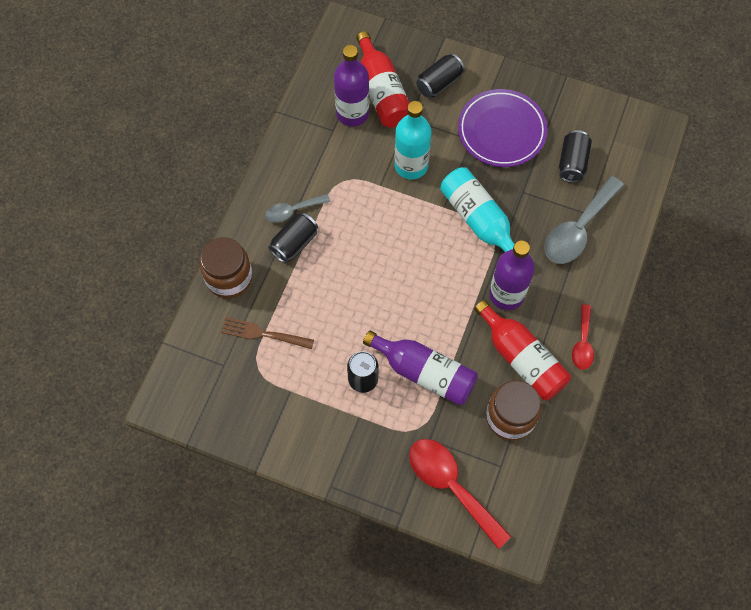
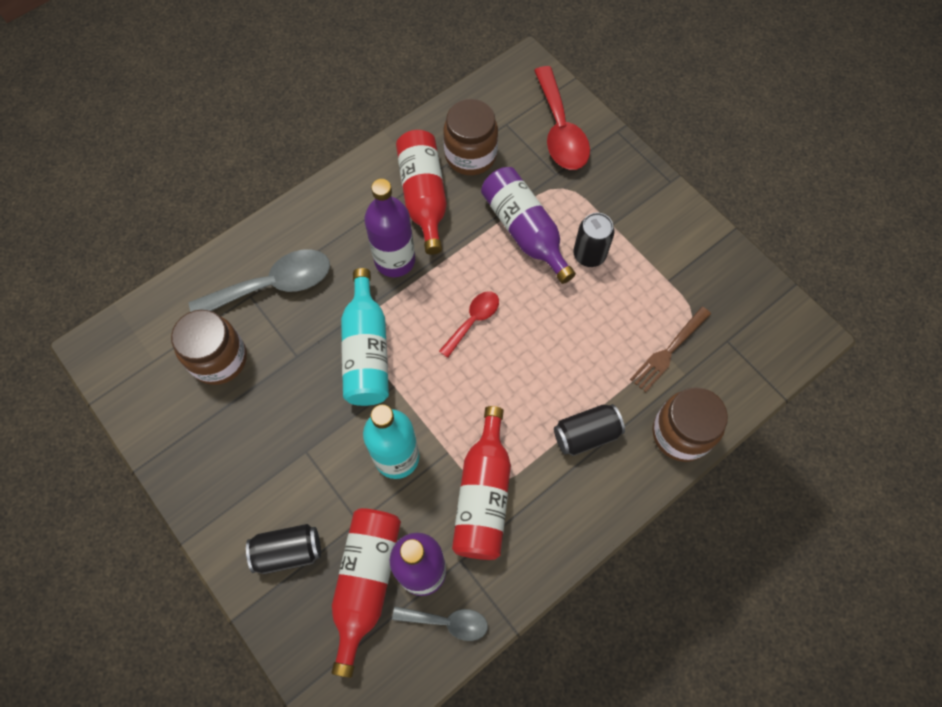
camera: 150 degrees left, 0 degrees up
(264, 334) = (669, 350): brown fork -> brown fork turned 90 degrees clockwise
(292, 211) = (568, 476): grey spoon -> grey spoon (448, 622)
(341, 172) = (483, 495): none -> red bottle
(501, 131) = (263, 442): purple plate -> none
(572, 163) = (219, 359): black can -> brown jar
(582, 343) = (357, 181): red spoon -> red spoon (473, 320)

